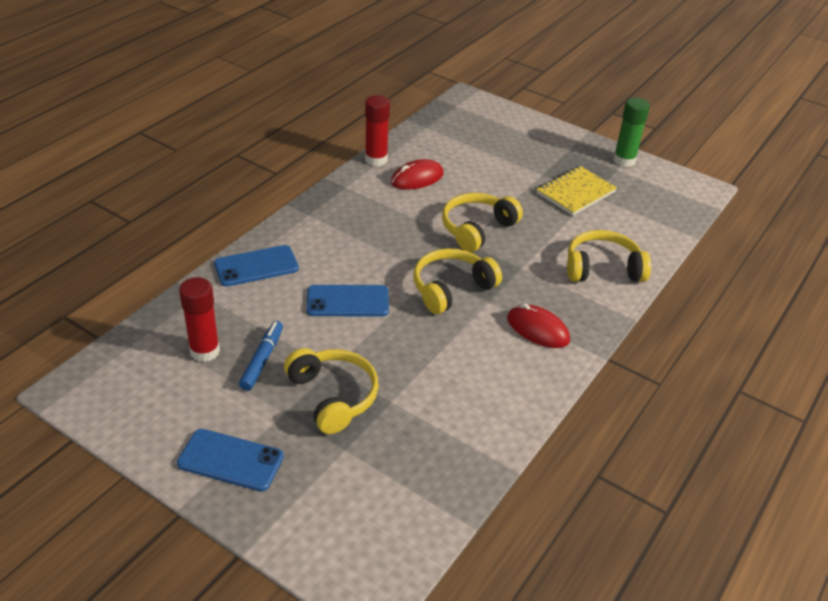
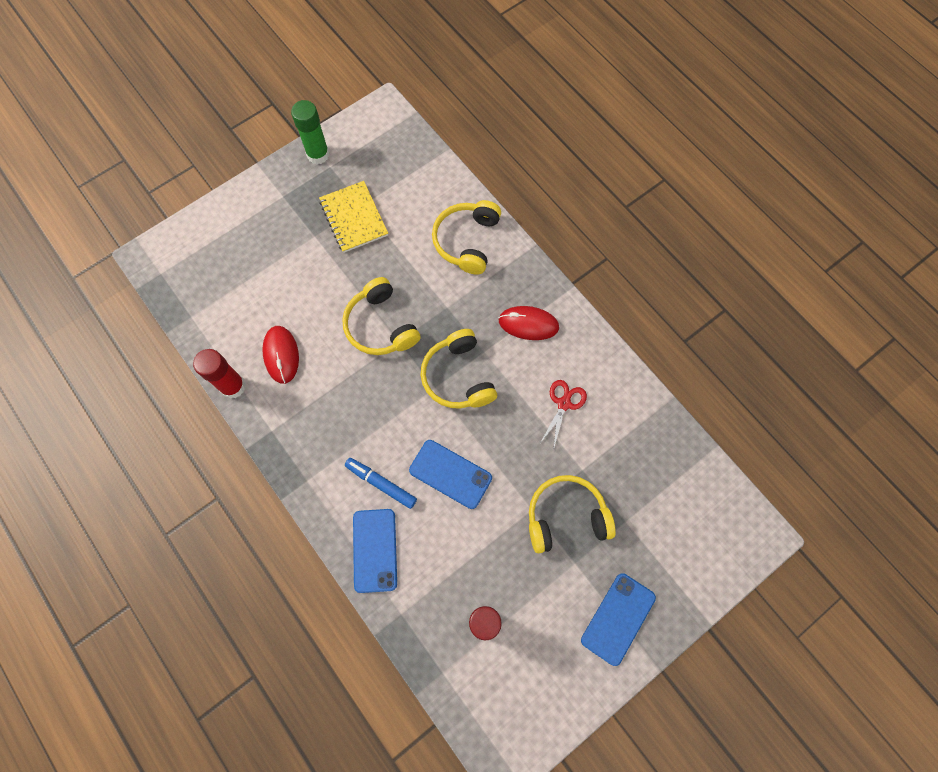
camera: 70 degrees left, 30 degrees up
(262, 360) = (507, 569): blue marker -> blue marker (381, 484)
(348, 301) = (450, 474): blue phone -> blue phone turned 75 degrees counterclockwise
(461, 373) = (564, 403): none -> red scissors
(537, 329) = (528, 324): red mouse -> red mouse turned 45 degrees clockwise

